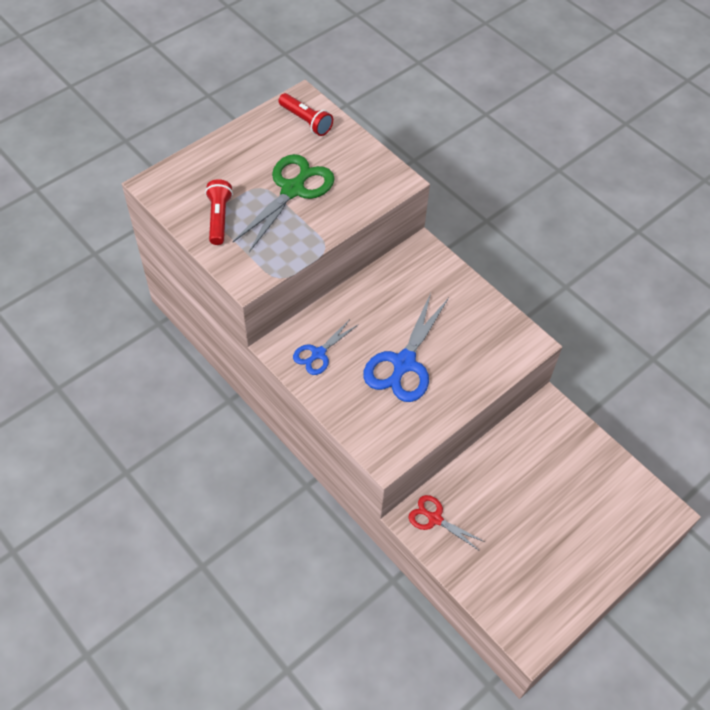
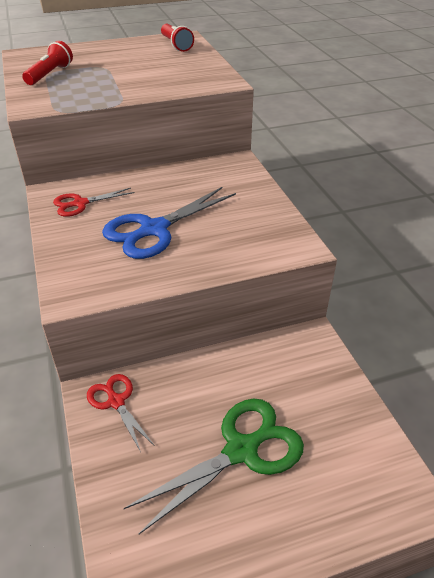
camera: 25 degrees right, 15 degrees down
(293, 189) = (127, 71): green scissors -> green scissors (242, 450)
(318, 354) = (80, 203): blue scissors -> red scissors

